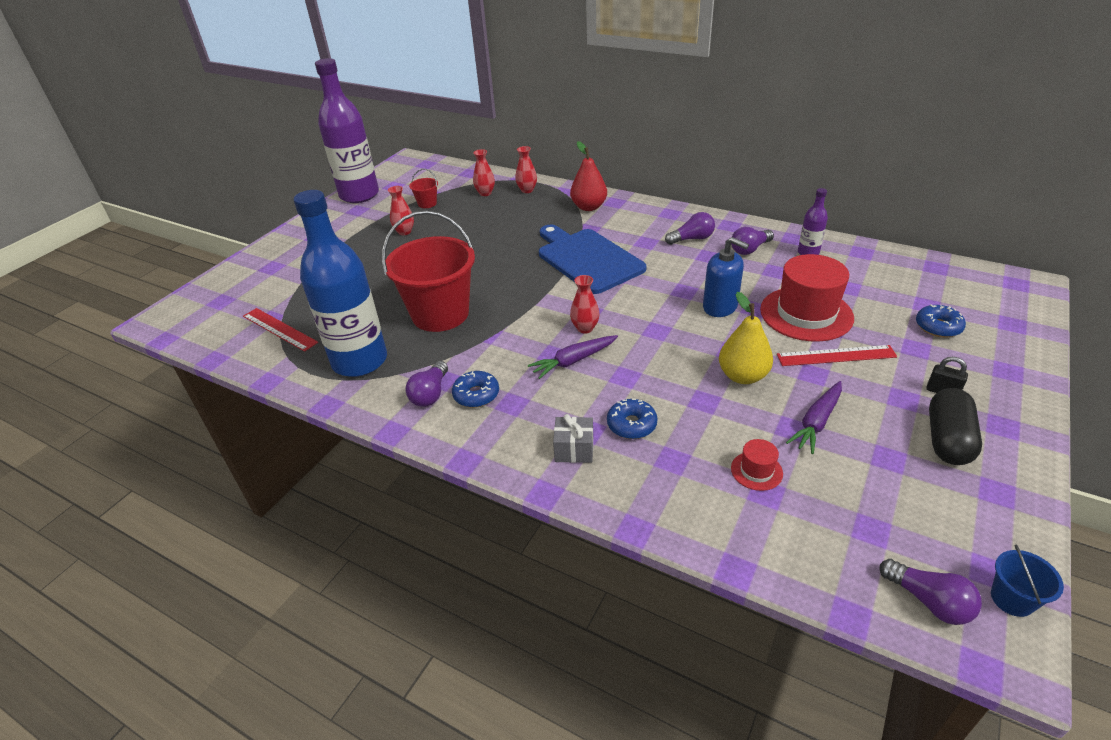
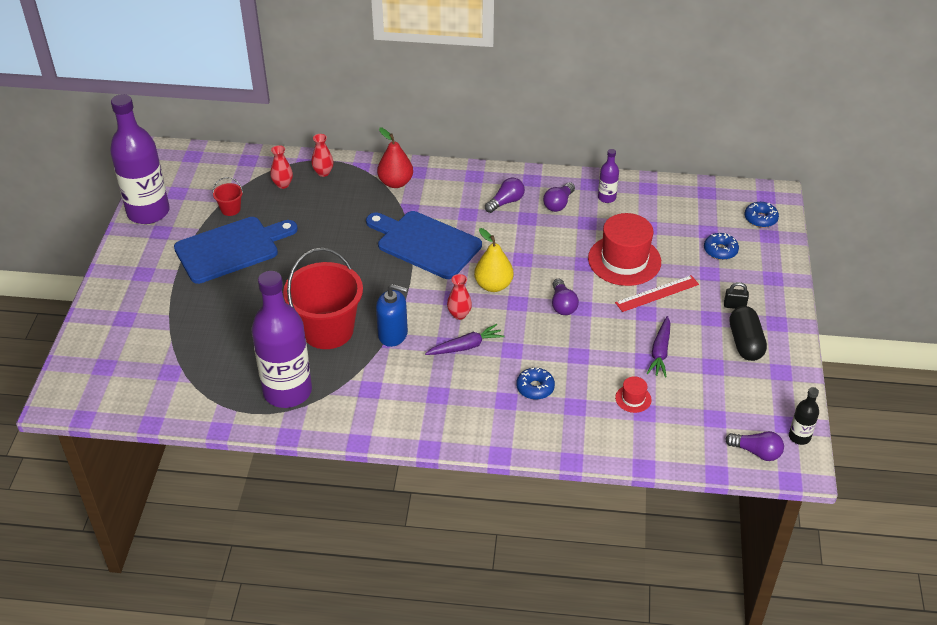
camera: 25 degrees left, 5 degrees up
(279, 329) = (189, 380): red ruler -> none
(360, 361) = (287, 391): blue bottle -> purple bottle
(404, 232) = (231, 249): red vase -> blue cutting board
(430, 394) = (368, 404): purple light bulb -> purple light bulb (562, 305)
(476, 395) = (405, 395): blue donut -> blue donut (760, 219)
(573, 361) = (465, 346): purple carrot -> purple carrot turned 150 degrees counterclockwise
(574, 449) = (503, 418): grey gift -> none
(720, 307) = (557, 268): blue soap dispenser -> blue soap dispenser (393, 334)
(742, 376) = (597, 327): yellow pear -> yellow pear (493, 285)
(1012, 599) = (799, 437): blue bucket -> black bottle

